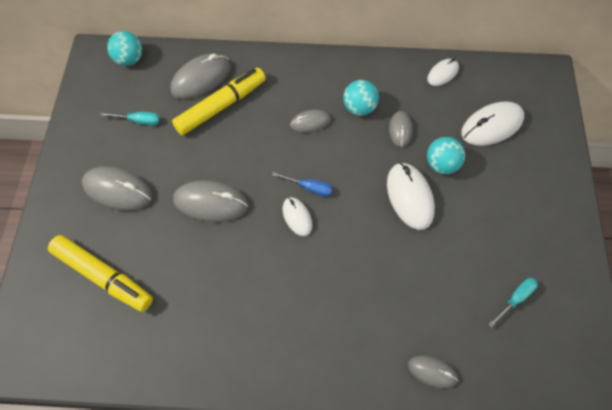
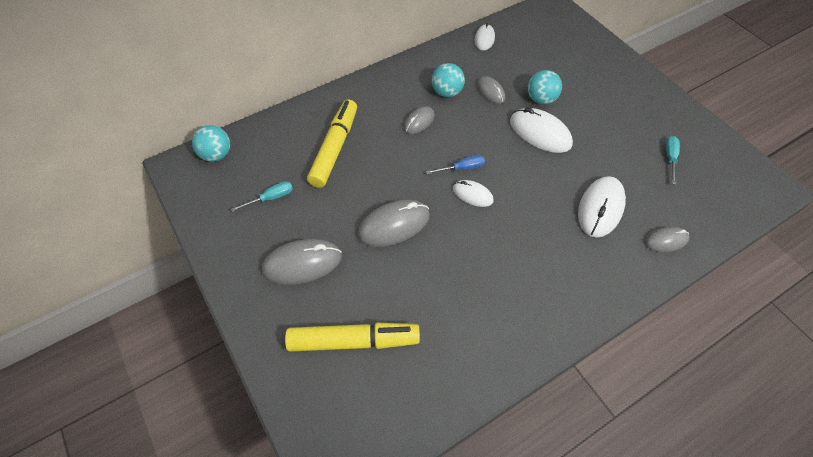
camera: 35 degrees left, 5 degrees down
(201, 79) = (297, 136): grey mouse -> none
(492, 126) = (549, 56): white mouse -> white mouse (600, 208)

